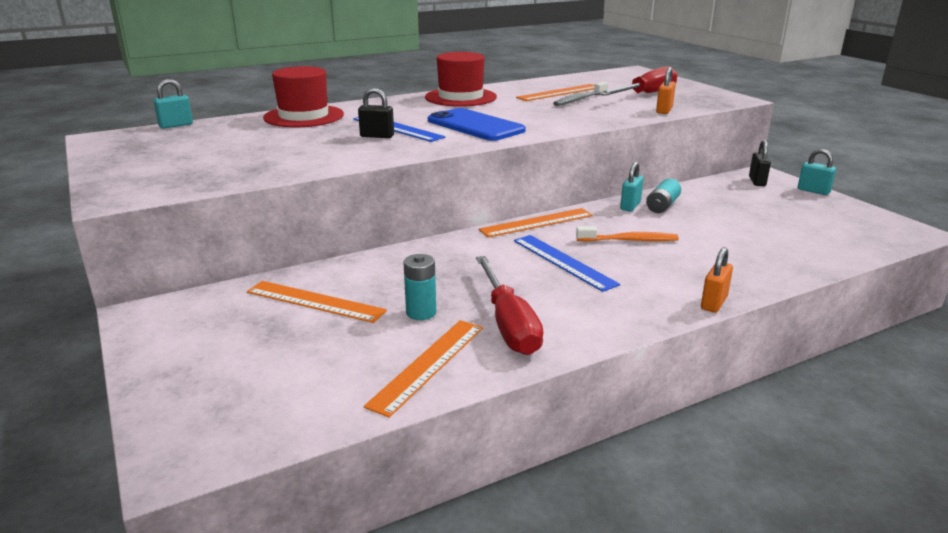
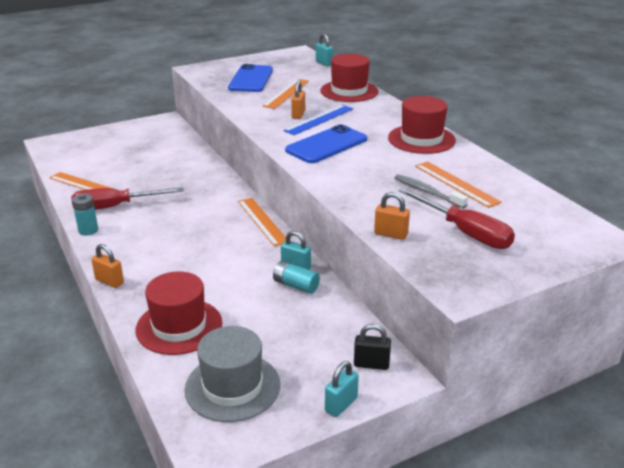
camera: 90 degrees right, 5 degrees up
(212, 160) = (251, 79): none -> blue phone
(315, 301) = (163, 155): orange ruler -> orange ruler (286, 93)
(377, 136) = (298, 114): black padlock -> orange padlock
(421, 313) = (139, 182): turquoise battery -> turquoise battery (88, 230)
(563, 262) = (191, 228): blue ruler -> none
(629, 240) = (222, 259): orange toothbrush -> none
(769, 254) = (179, 326): none -> red hat
(833, 227) = (232, 387): none -> grey hat

